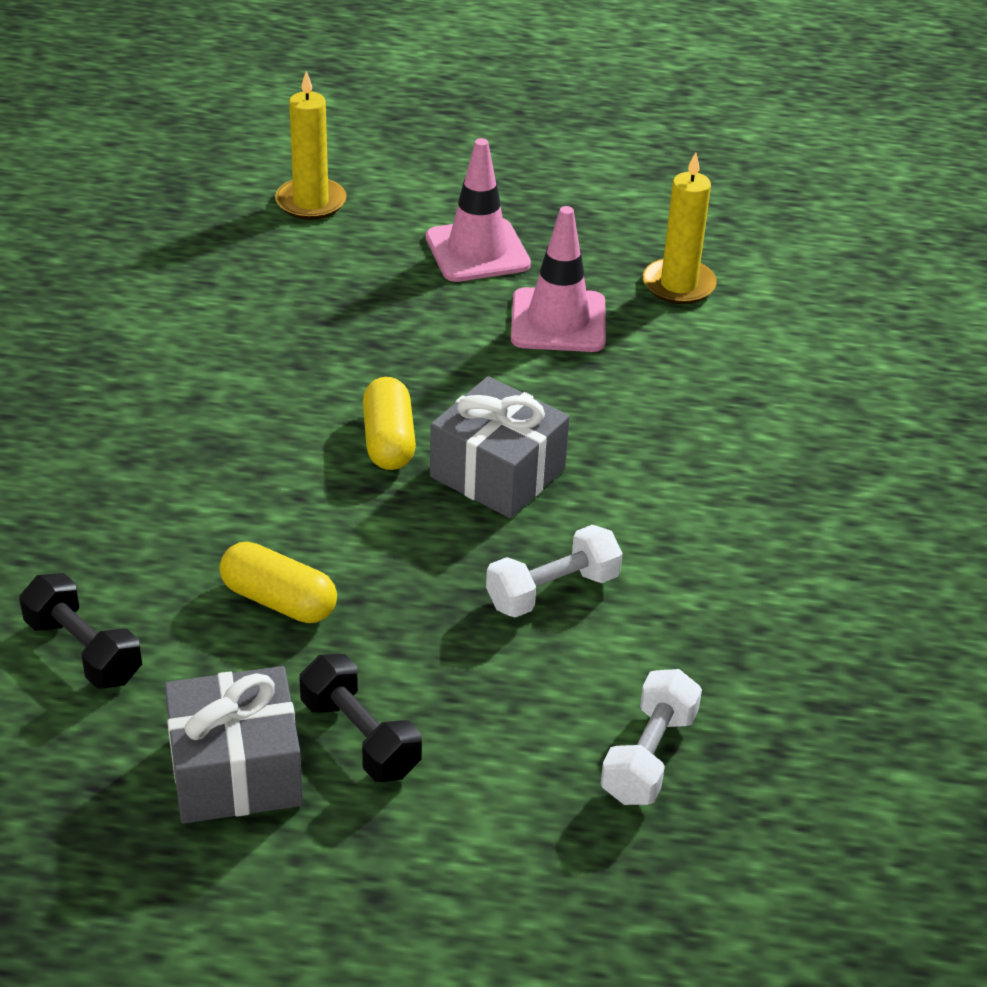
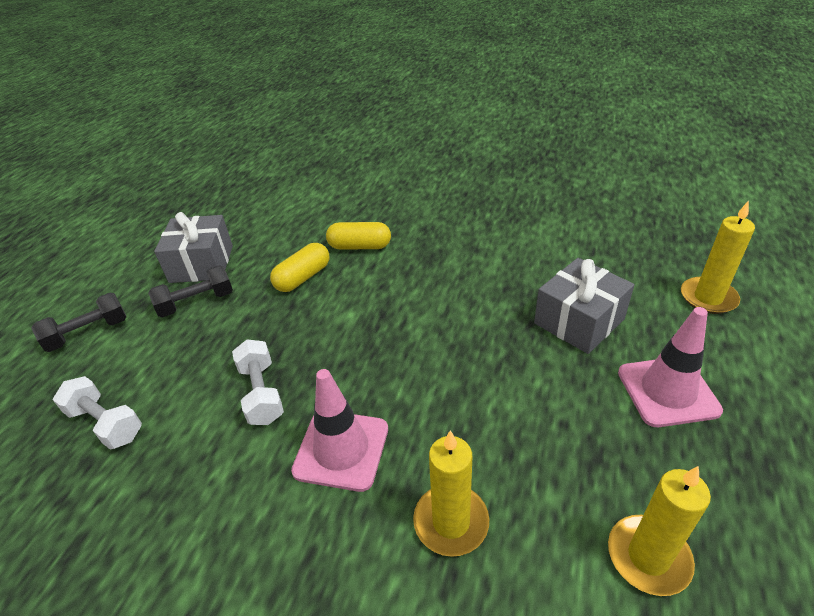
camera: 105 degrees right, 0 degrees up
(83, 651) = (296, 221): black dumbbell -> black dumbbell (88, 333)
(388, 441) = (425, 325): yellow capsule -> yellow capsule (360, 246)
(497, 473) = (383, 376): grey gift -> grey gift (579, 321)
(558, 321) = (570, 437): pink traffic cone -> pink traffic cone (341, 449)
(686, 402) = (451, 522): none -> yellow candle

